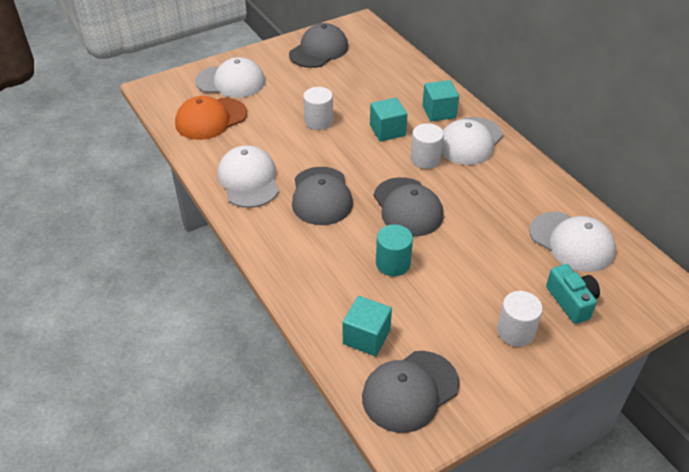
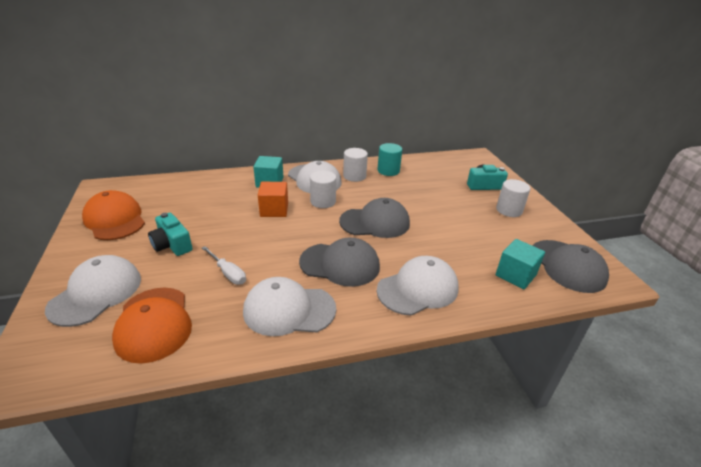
camera: 75 degrees left, 10 degrees down
(279, 134) = (228, 273): none -> white screwdriver
(301, 92) = (172, 245): none -> turquoise camera
(318, 121) = (230, 243): white cylinder -> white cylinder (354, 176)
(319, 50) = (115, 220): grey cap -> orange cap
(387, 130) = (274, 210): turquoise cube -> orange cube
(393, 263) = (437, 244): turquoise cylinder -> turquoise cylinder (388, 171)
(571, 242) = (432, 172): white cap -> white cap (418, 289)

